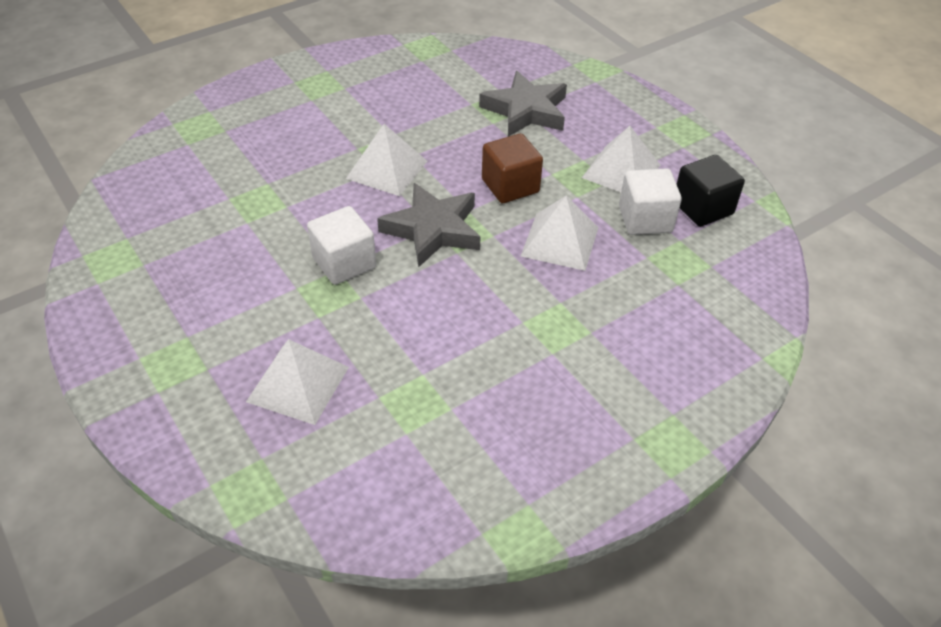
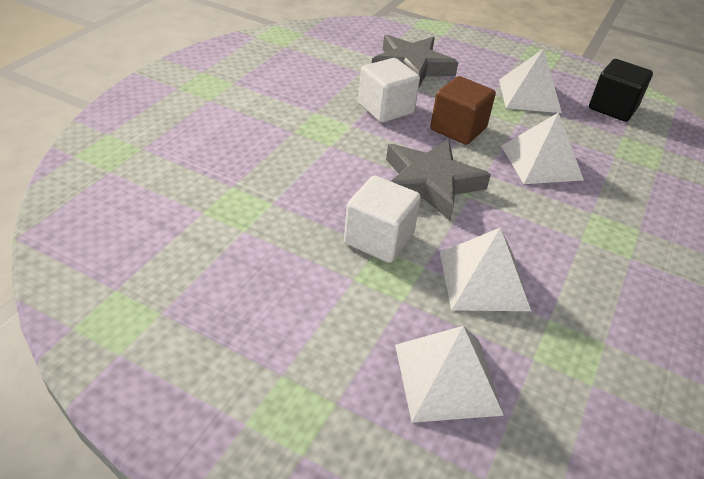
camera: 30 degrees left, 5 degrees down
(386, 169) = (339, 143): white pyramid -> white pyramid (483, 280)
(645, 219) = (583, 127): white cube -> white cube (385, 109)

